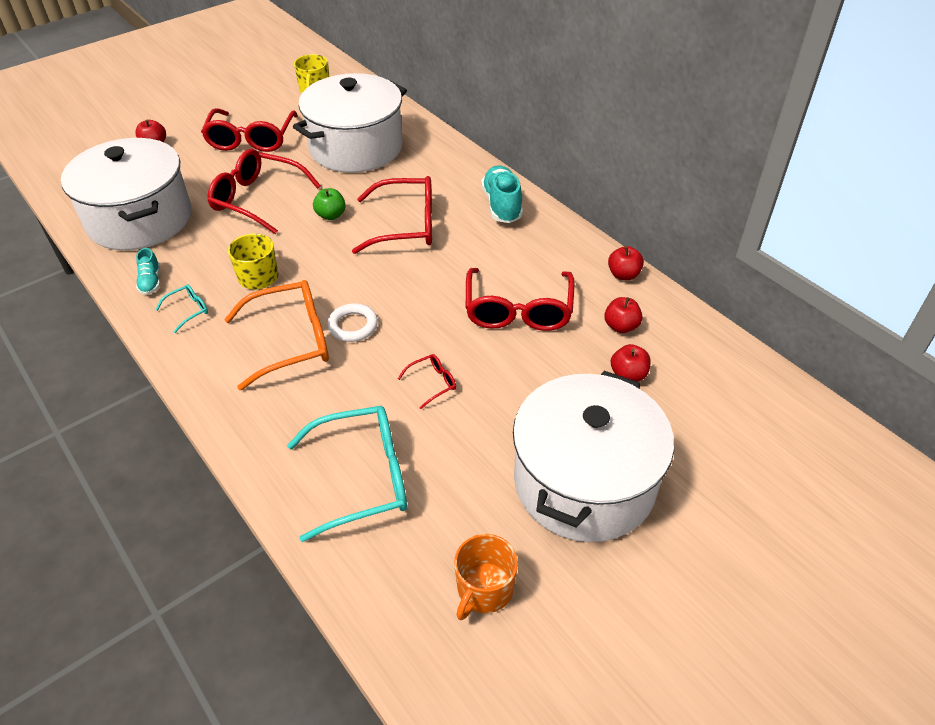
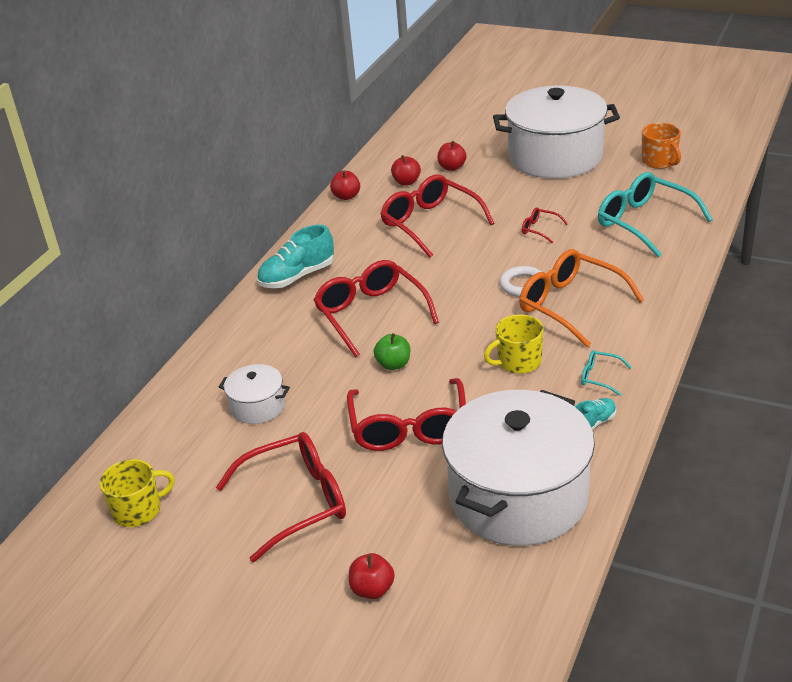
camera: 115 degrees left, 10 degrees down
(356, 147) = (257, 406): white pot -> white pot, size x0.45
(484, 589) = (659, 161): orange mug -> orange mug turned 60 degrees clockwise
(518, 310) = (430, 223): red glasses -> red glasses turned 105 degrees counterclockwise

